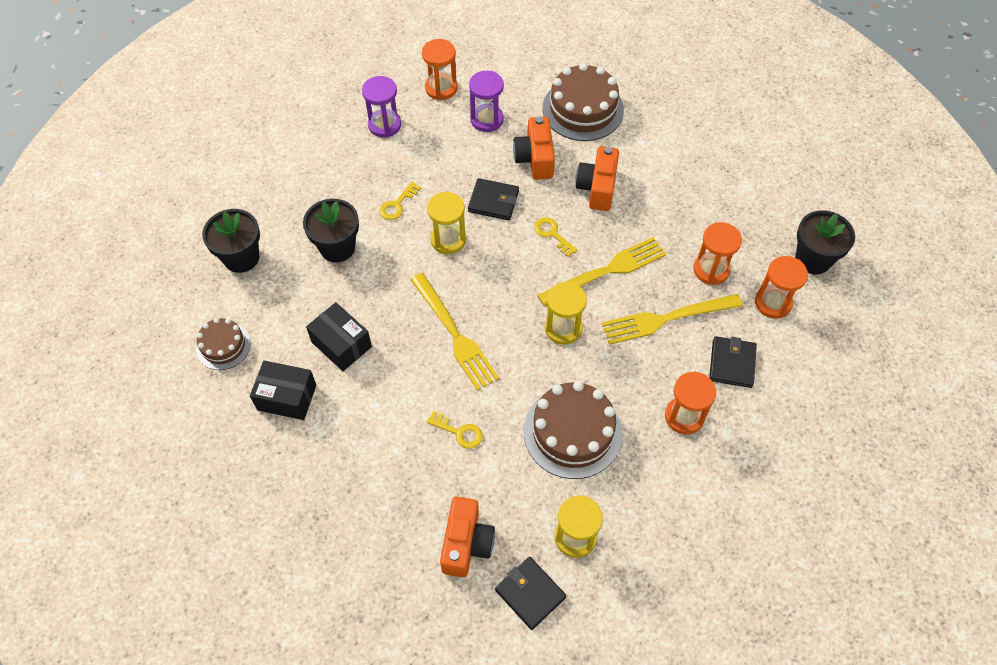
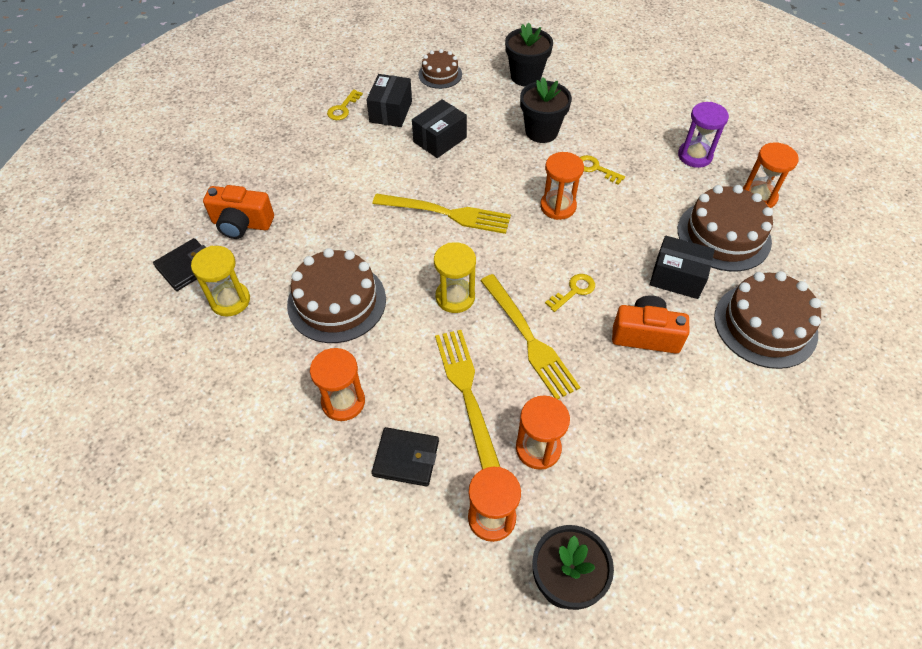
camera: 90 degrees right, 5 degrees down
(448, 240) = (558, 206): yellow hourglass -> orange hourglass
(455, 335) = (448, 213): yellow fork -> yellow fork turned 135 degrees counterclockwise
(459, 432) = (347, 218): yellow key -> yellow key (343, 108)
(486, 119) = (723, 235): purple hourglass -> brown cake
(493, 201) = (611, 241): black wallet -> none
(535, 158) = (677, 277): orange camera -> black box

